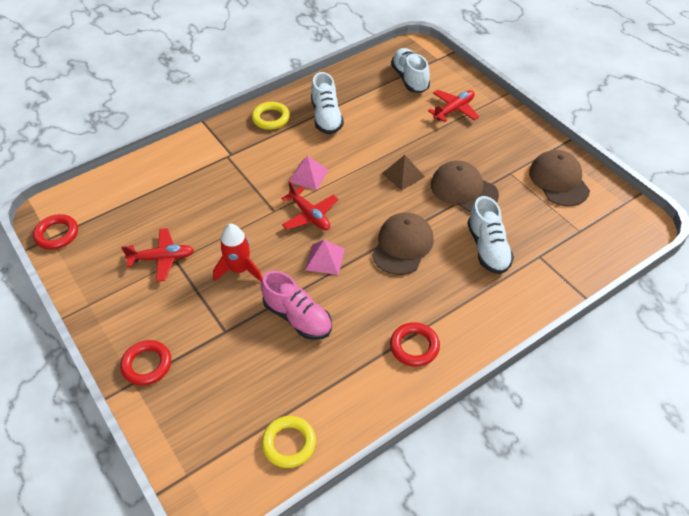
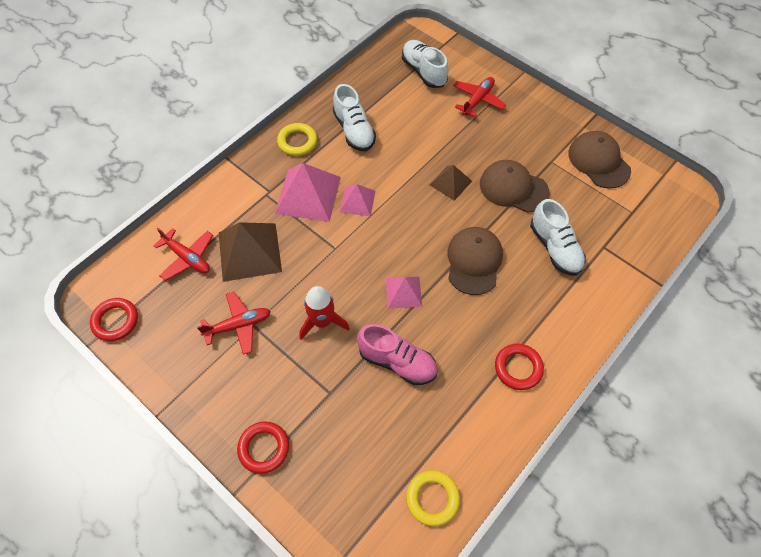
camera: 15 degrees left, 10 degrees up
(194, 200) = (249, 251): none -> brown pyramid
(265, 163) = (308, 195): none -> pink pyramid
(310, 215) = (373, 246): red plane -> red plane (187, 258)

